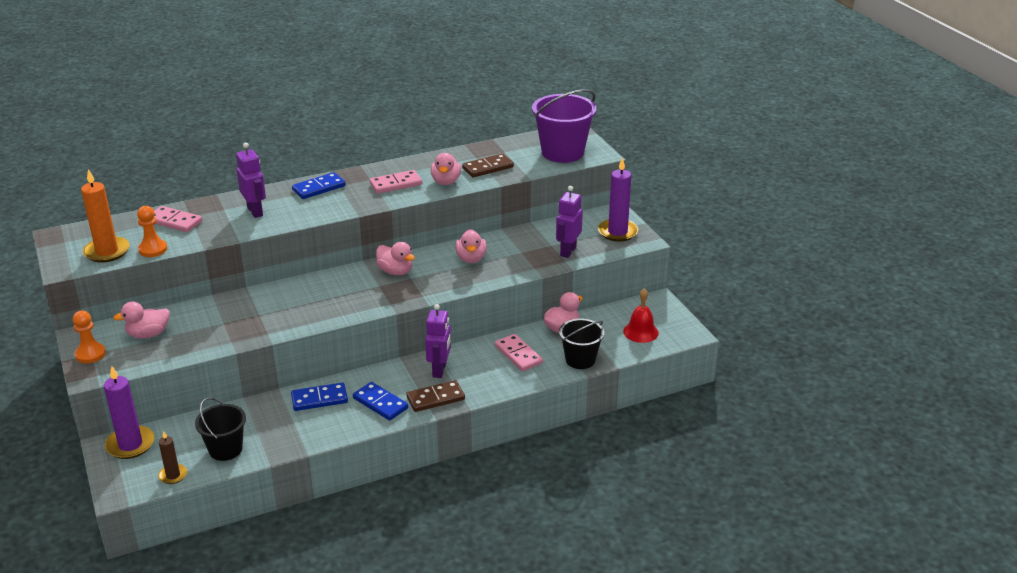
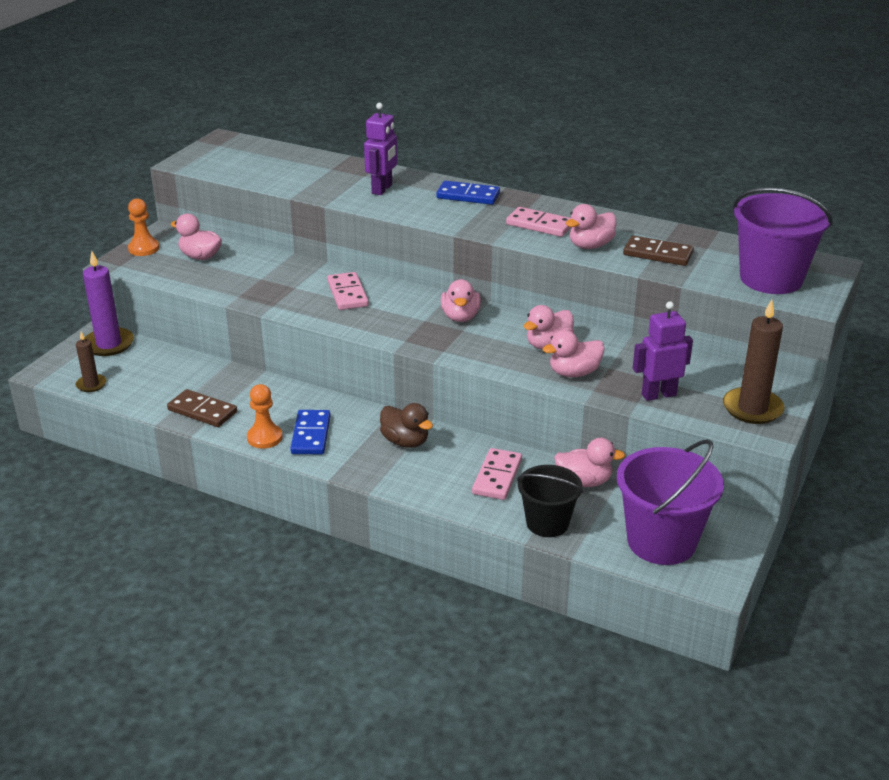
camera: 50 degrees right, 0 degrees up
(107, 252) = (228, 165): orange candle -> none
(153, 249) = (258, 179): orange pawn -> orange pawn (264, 438)
(174, 221) = (312, 167): pink domino -> pink domino (347, 294)
(225, 449) = (152, 390): black bucket -> none
(319, 399) = (276, 399): blue domino -> none
(435, 398) = (359, 462): brown domino -> brown domino (202, 411)
(439, 370) = (405, 441): purple robot -> brown duck
(510, 265) = (574, 373): none -> pink duck
(617, 232) = (752, 408): purple candle -> brown candle
(640, 332) = (661, 541): red bell -> purple bucket

